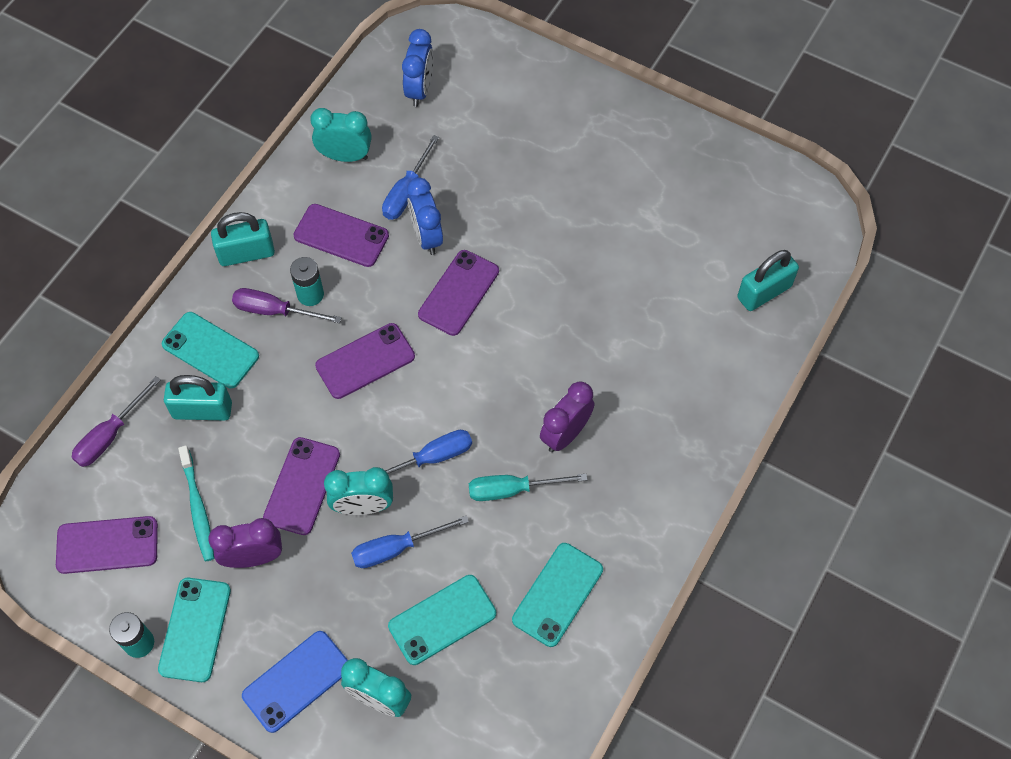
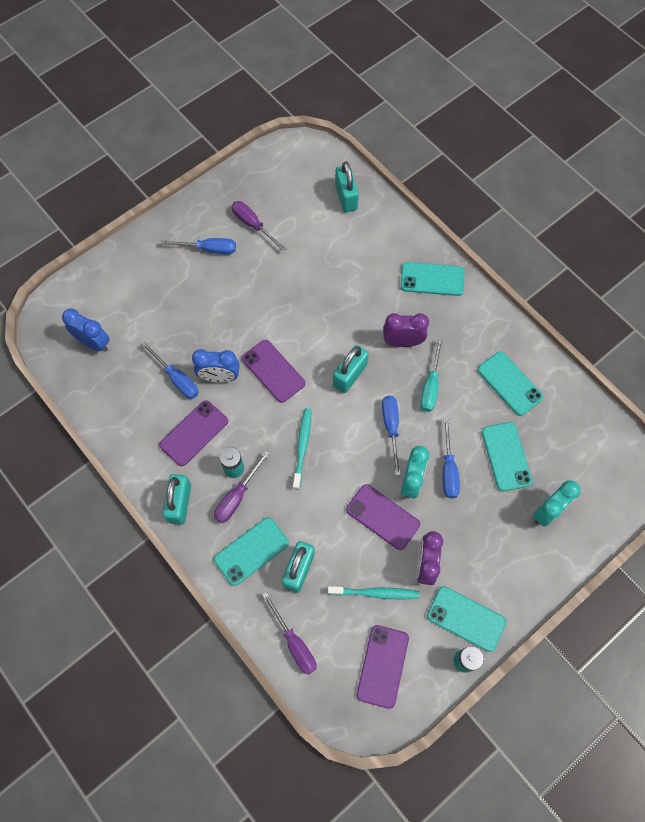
camera: 70 degrees left, 5 degrees up
(296, 681) = (522, 560): blue phone -> none
(345, 156) = (127, 410): turquoise clock -> none
(365, 361) = (302, 447): purple phone -> turquoise toothbrush
(488, 384) = (350, 375): none -> turquoise padlock
(565, 434) = (402, 342): purple clock -> purple clock turned 120 degrees clockwise
(603, 160) = (208, 249): none -> blue screwdriver
(664, 197) = (253, 225): none -> purple screwdriver
(682, 443) = (432, 279): none -> turquoise phone

